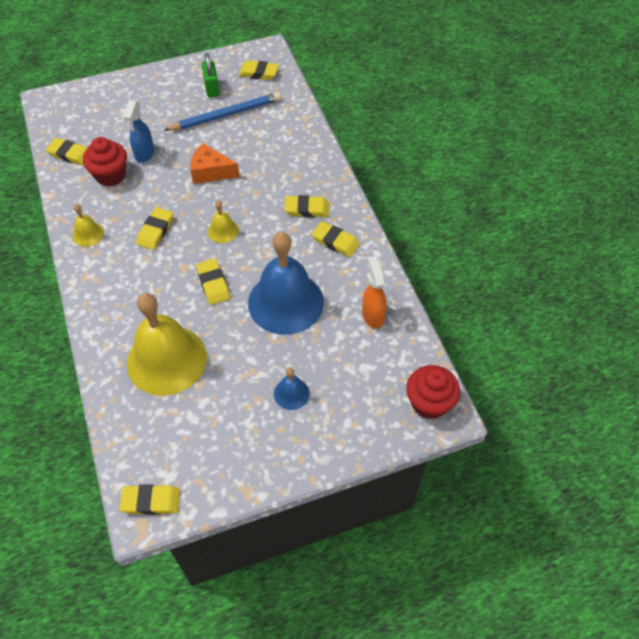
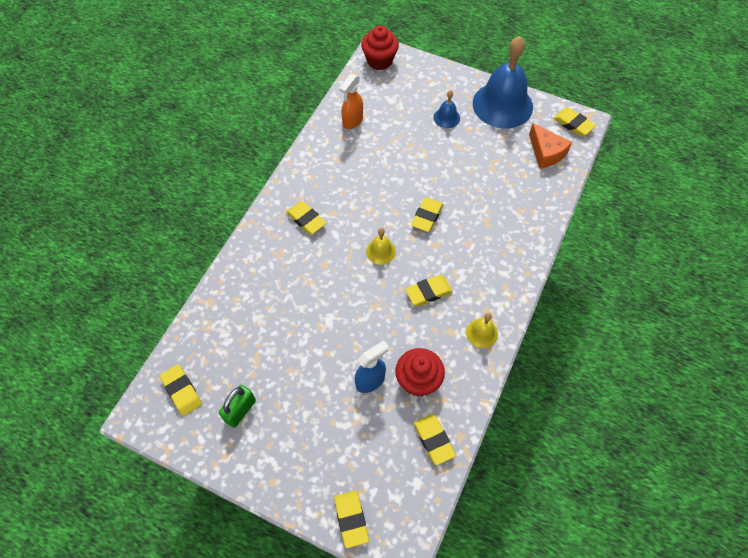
camera: 135 degrees left, 5 degrees up
(166, 359) = (502, 190): yellow bell -> none
(211, 172) = (337, 312): orange cheese -> orange cheese (546, 153)
(226, 115) = (263, 364): blue pencil -> none
(285, 302) = (394, 168): blue bell -> blue bell (502, 105)
(335, 242) = (317, 181): yellow eraser -> yellow eraser (351, 519)

